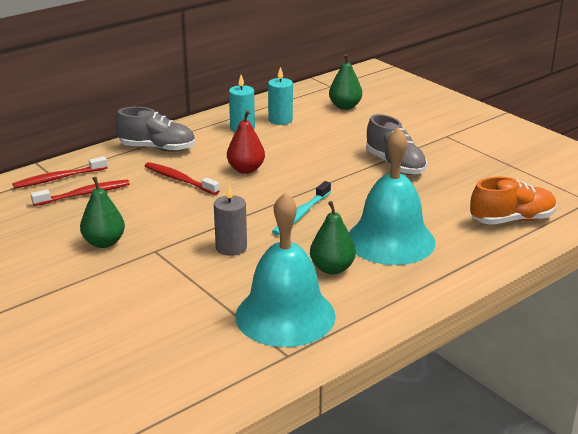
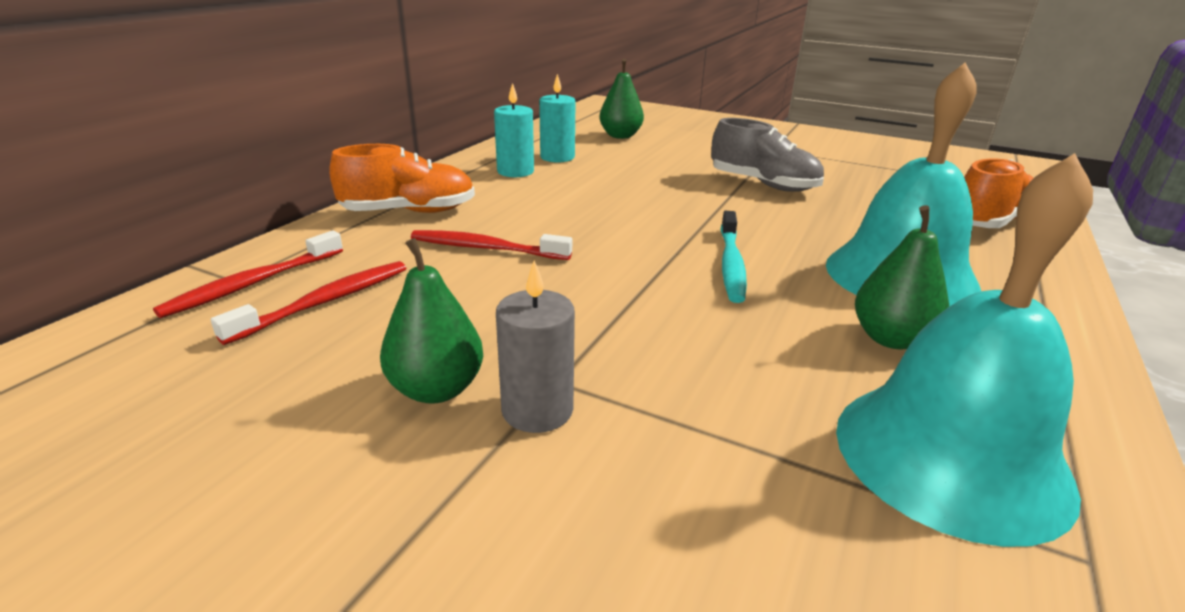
camera: 25 degrees left, 0 degrees up
(157, 148) = (409, 212): grey shoe -> orange shoe
(231, 248) = (690, 341): grey candle -> grey candle (537, 410)
(246, 169) = (577, 218): red pear -> none

